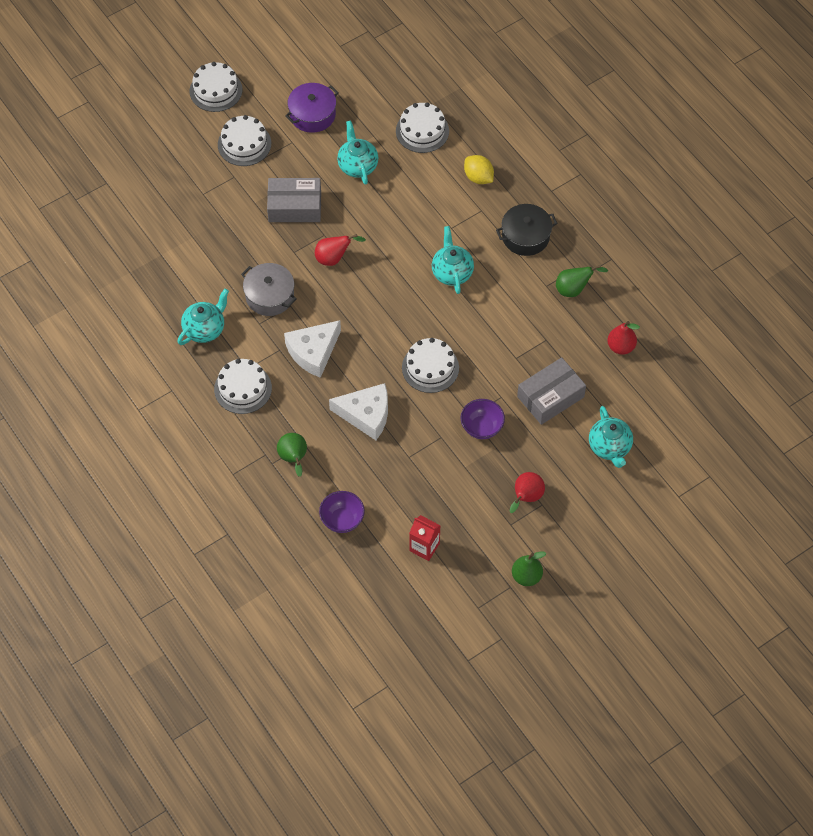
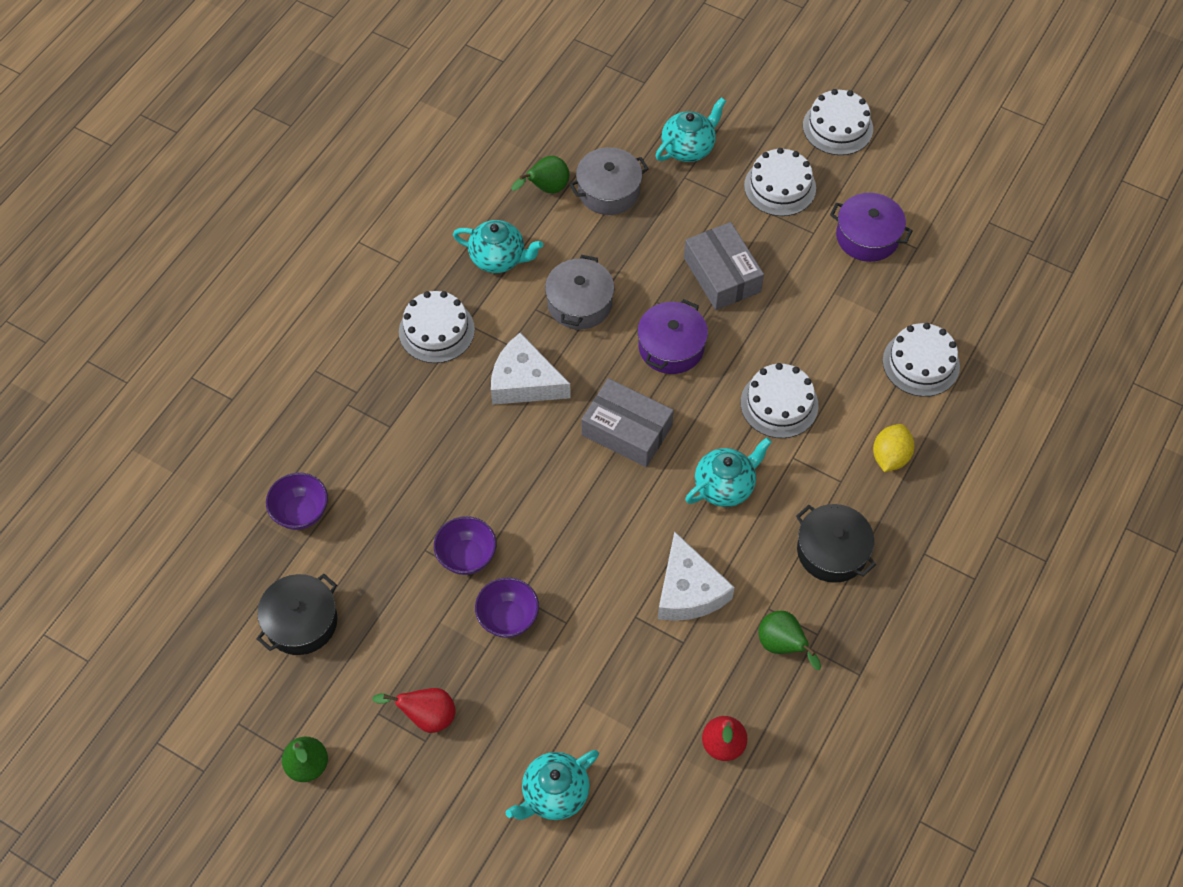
camera: 65 degrees right, 0 degrees up
(187, 242) = (608, 191): none -> grey pot
(293, 459) = (364, 424): green pear -> green pear (546, 189)
(334, 258) = (671, 347): red pear -> purple pot
(357, 165) = (823, 315): turquoise teapot -> turquoise teapot (688, 148)
(366, 414) = (463, 476): white cheese -> white cheese (688, 590)
(424, 547) = (301, 622): red carton -> black pot
(426, 434) = (467, 556): none -> purple bowl
(430, 368) = (568, 520): white cake -> white cake (779, 404)
(550, 397) = (596, 684): grey box -> grey box (626, 430)

